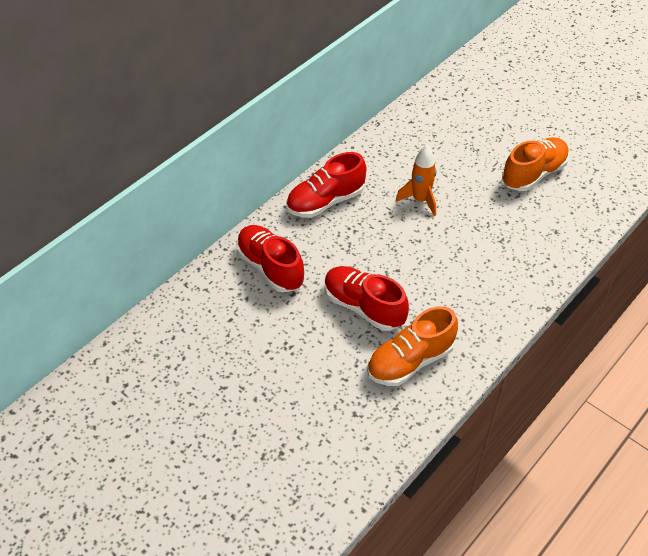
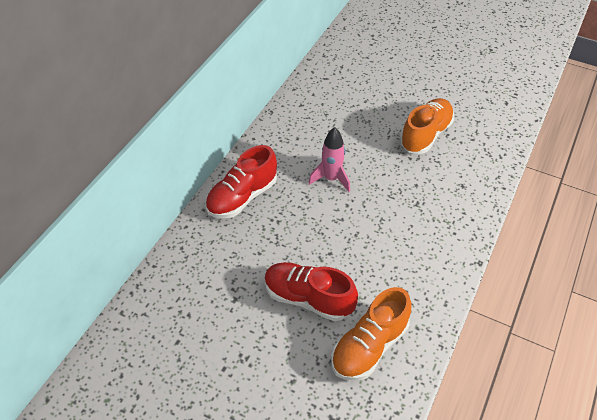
camera: 15 degrees left, 0 degrees up
(270, 267) = (205, 276): red shoe -> none
(420, 200) = (331, 179): orange rocket -> pink rocket

